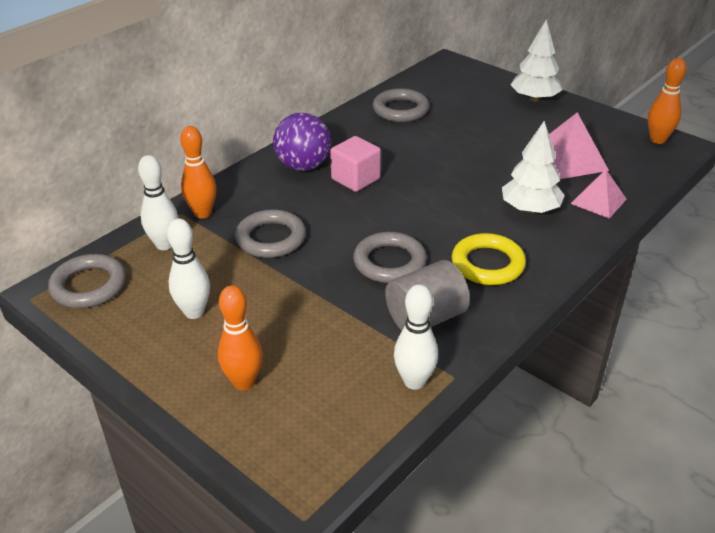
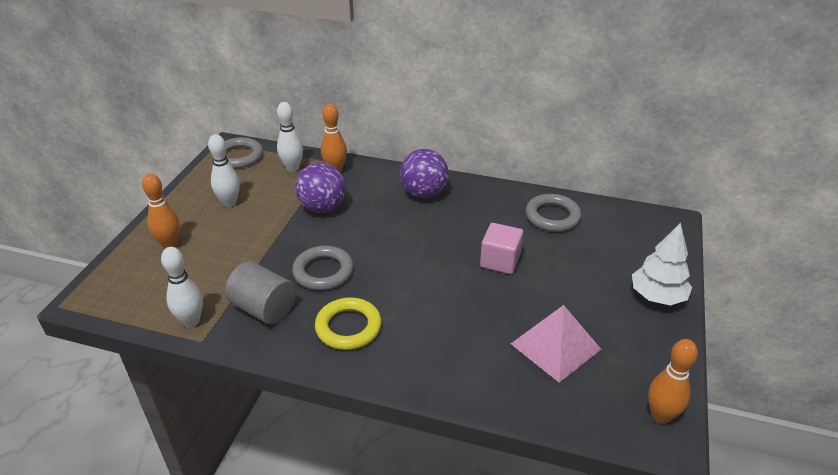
camera: 65 degrees right, 0 degrees up
(271, 238) = (322, 207): grey ring -> purple ball
(355, 179) = (424, 223): pink cube -> pink cube (500, 261)
(530, 209) = (447, 336): white tree -> none
(598, 201) = (494, 384): pink pyramid -> none

